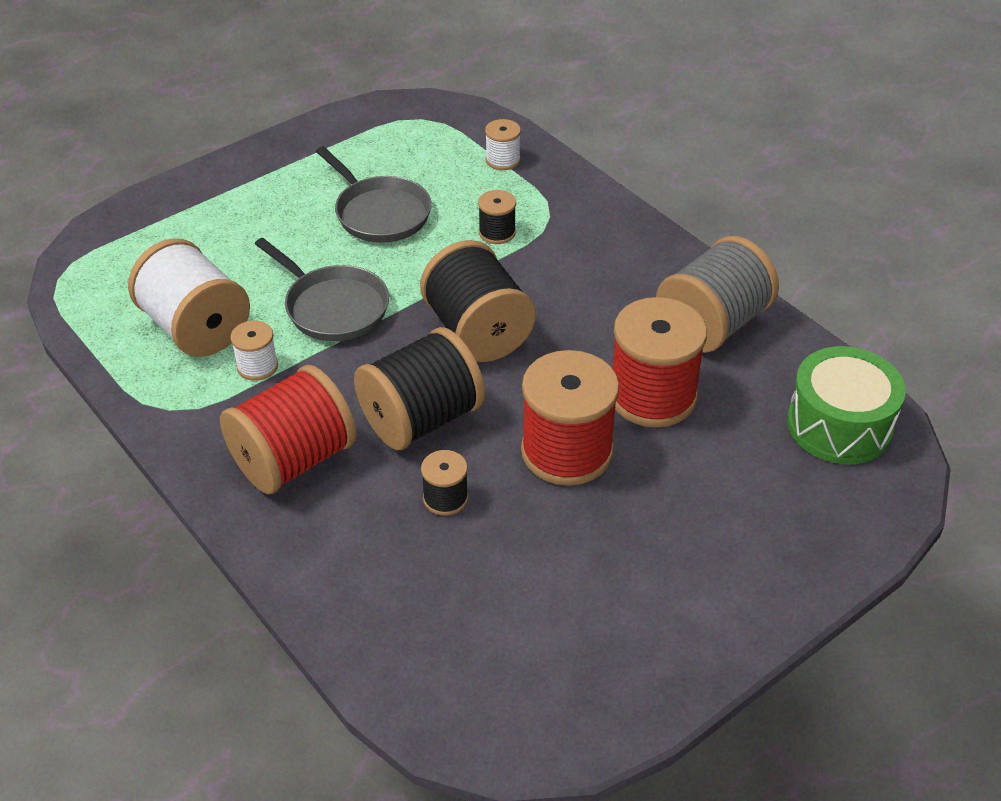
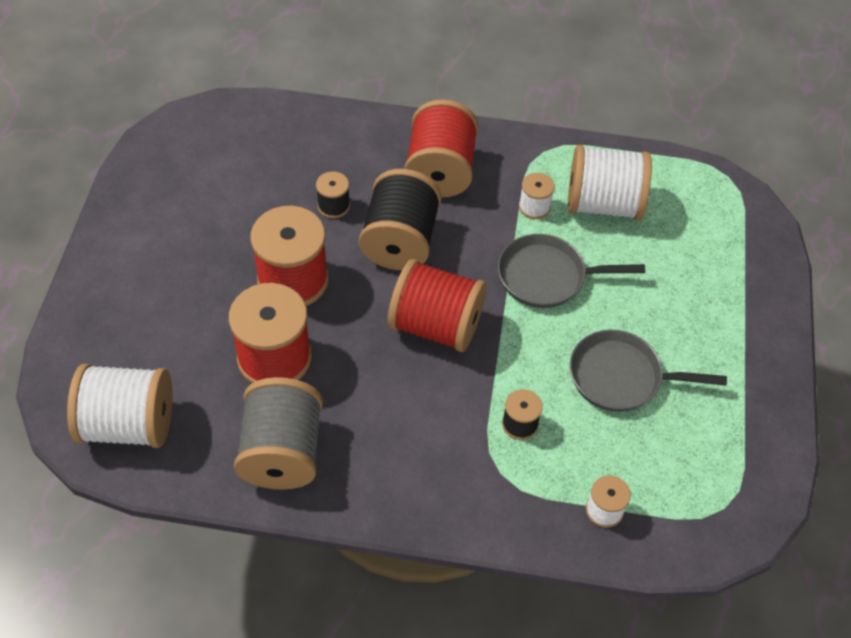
camera: 135 degrees right, 10 degrees up
(477, 332) = (435, 325): black spool -> red spool
(839, 425) = (128, 424): green drum -> white spool

